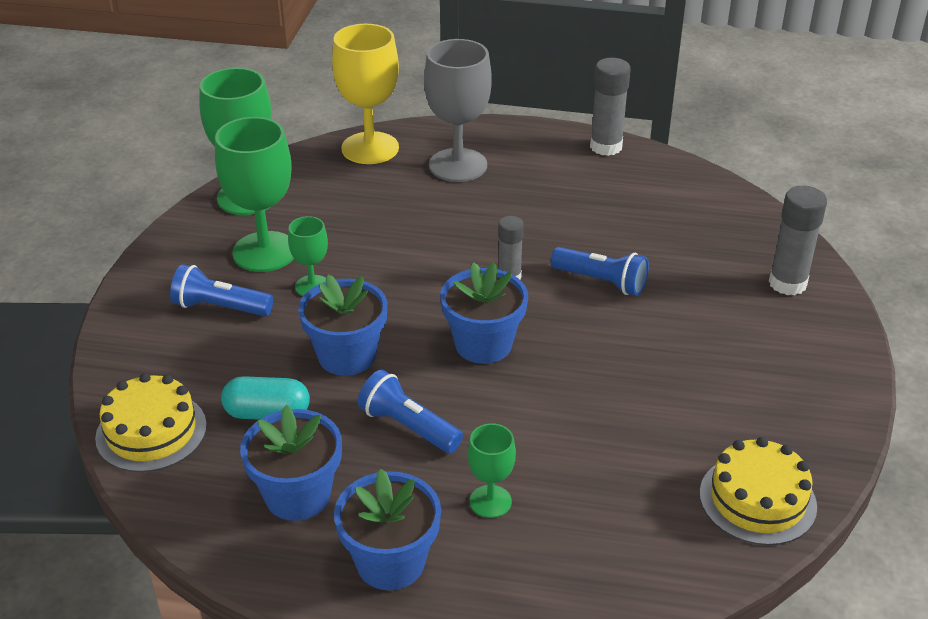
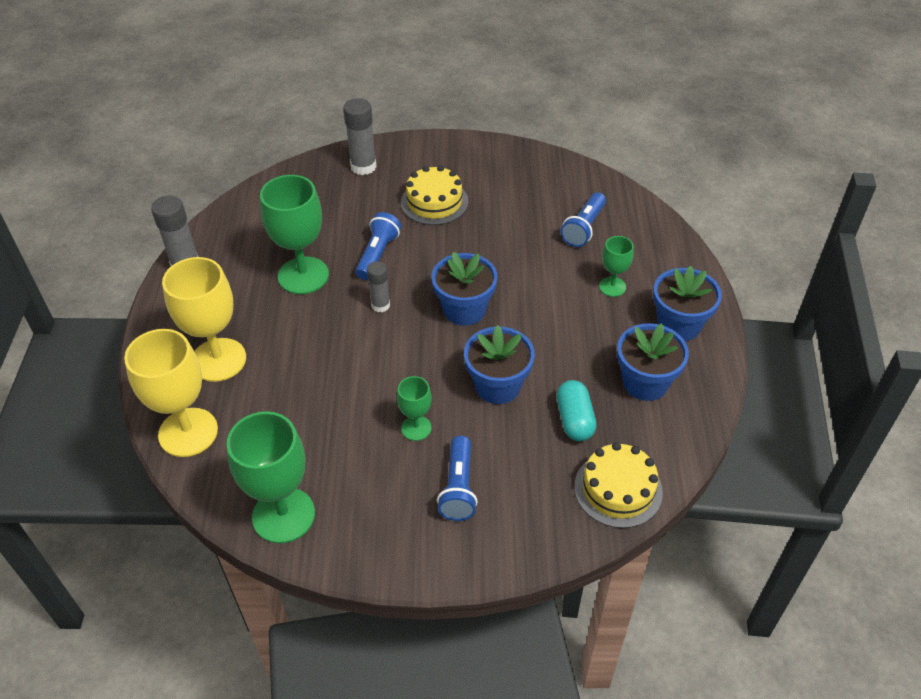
camera: 100 degrees left, 10 degrees up
(265, 252) = (372, 476): green goblet -> green goblet (303, 275)
(408, 426) = (561, 337): blue flashlight -> blue flashlight (584, 228)
(458, 165) = (218, 360): grey goblet -> yellow goblet
(757, 499) = (567, 178): yellow cake -> yellow cake (434, 202)

